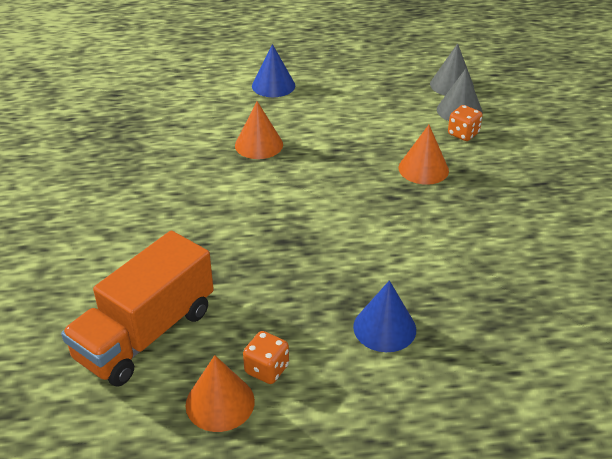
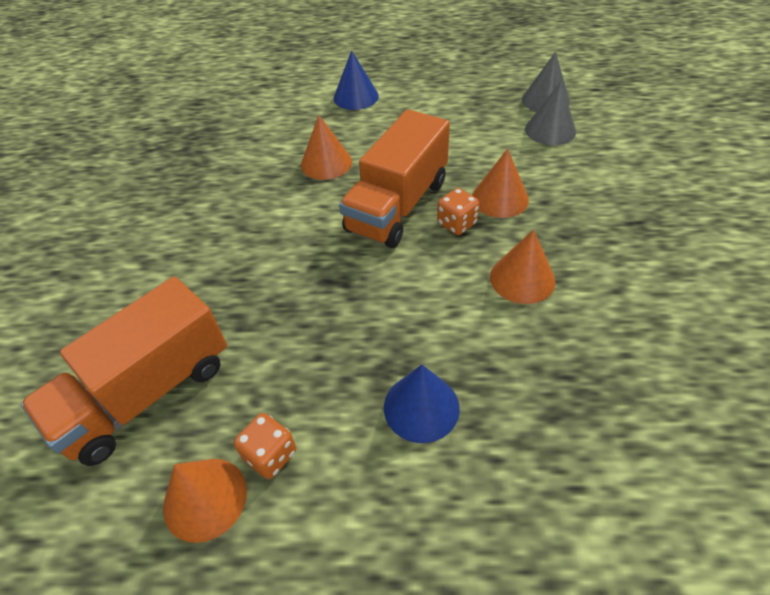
camera: 10 degrees right, 10 degrees up
(333, 178) = (397, 206): none -> orange truck
(452, 230) = (522, 278): none -> orange cone
(463, 134) = (550, 158): orange dice -> orange dice (457, 224)

